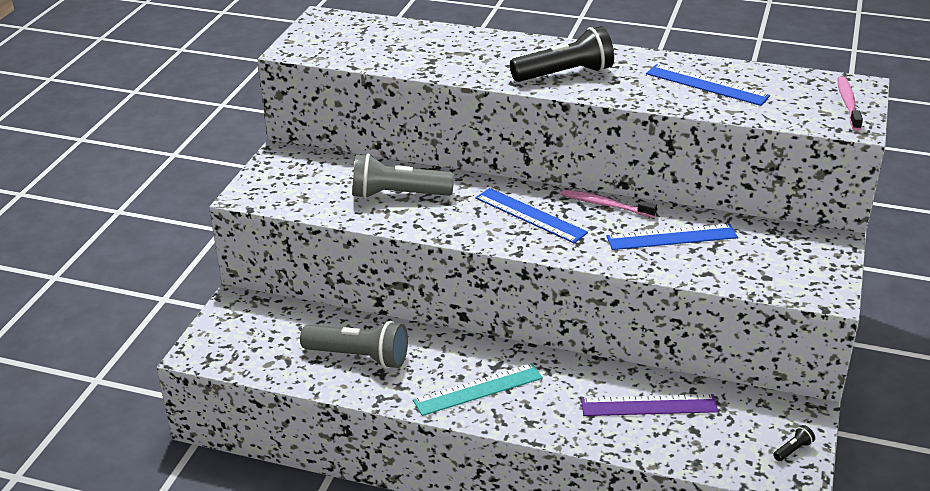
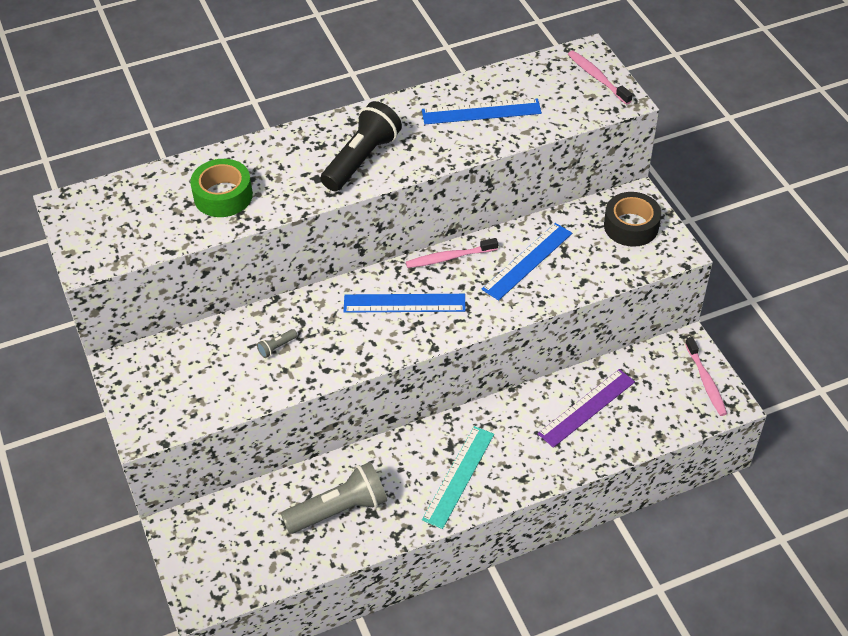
camera: 40 degrees left, 15 degrees up
(398, 195) = (277, 347): grey flashlight -> grey flashlight, size x0.40
(432, 53) = (223, 196): none -> green tape
(793, 450) = (706, 381): black flashlight -> pink toothbrush
(803, 258) = (631, 226): none -> black tape

